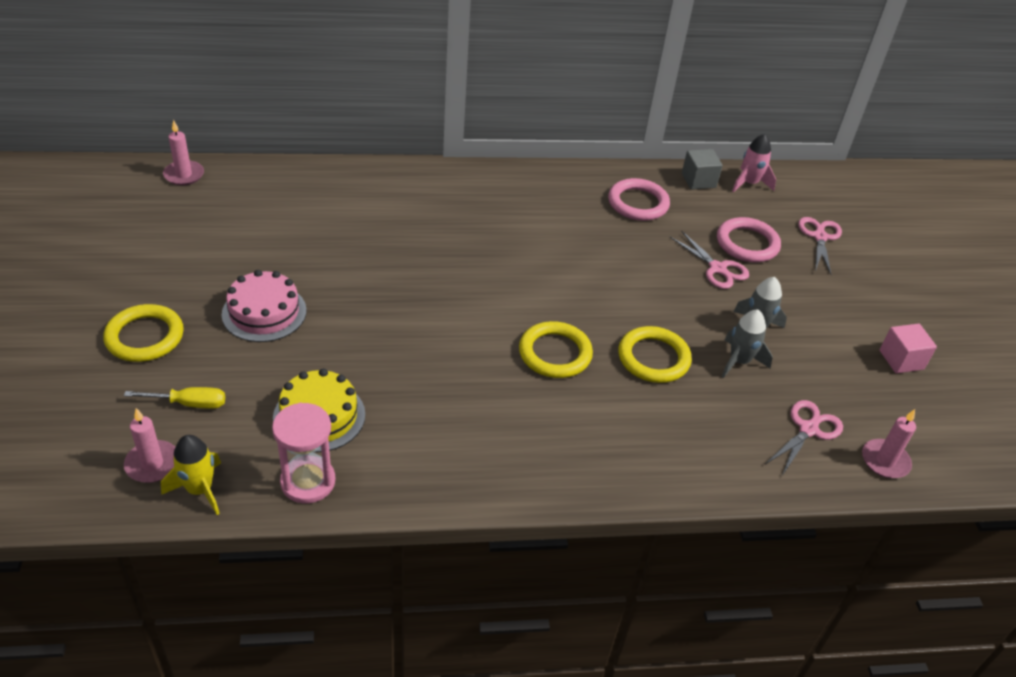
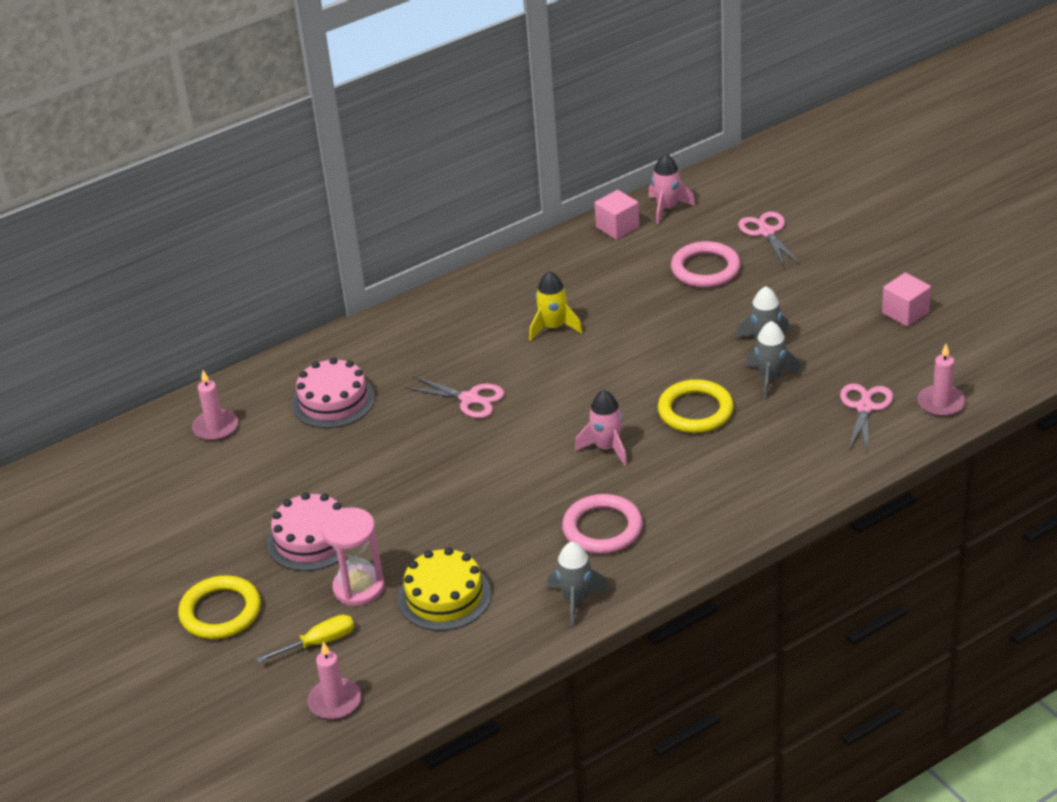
camera: 20 degrees left, 5 degrees down
(184, 175) = (101, 455): pink candle -> pink candle (215, 427)
(200, 489) = (395, 699): yellow rocket -> yellow rocket (553, 327)
(308, 482) = (482, 648): pink hourglass -> pink hourglass (359, 588)
(377, 212) = (333, 400): none -> pink cake
(421, 480) = (576, 600): none -> grey rocket
(555, 353) = (607, 448): yellow ring -> pink rocket
(638, 203) = (577, 276): pink ring -> pink ring (602, 528)
(698, 180) = (617, 227): grey cube -> pink cube
(717, 268) = (695, 305): pink scissors -> pink scissors (469, 399)

